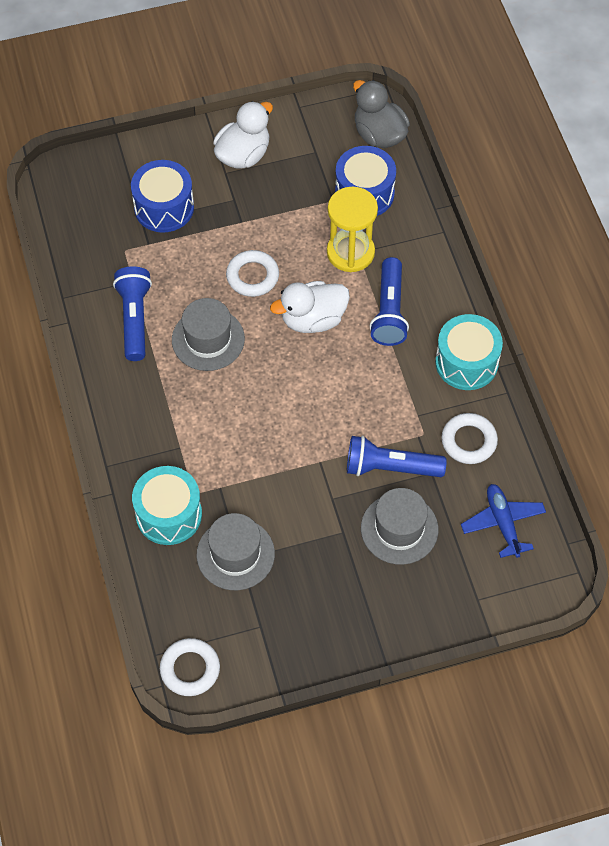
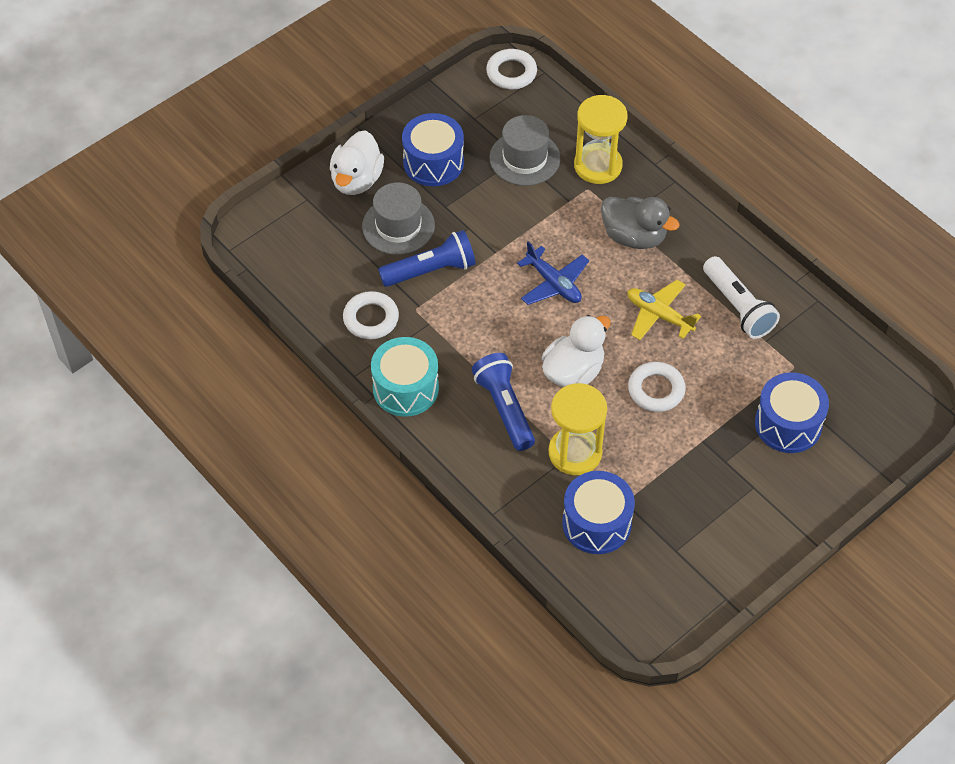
camera: 155 degrees right, 5 degrees down
(135, 319) = (738, 307): blue flashlight -> white flashlight
(169, 514) = (598, 166): turquoise drum -> yellow hourglass
(208, 339) = (659, 315): grey hat -> yellow plane
(243, 155) = (748, 515): white duck -> white duck (357, 180)
(329, 589) = (433, 162): none -> blue drum
(379, 134) = (619, 600): grey duck -> grey duck (634, 237)
(503, 523) = (310, 263): blue plane -> blue plane (553, 283)

